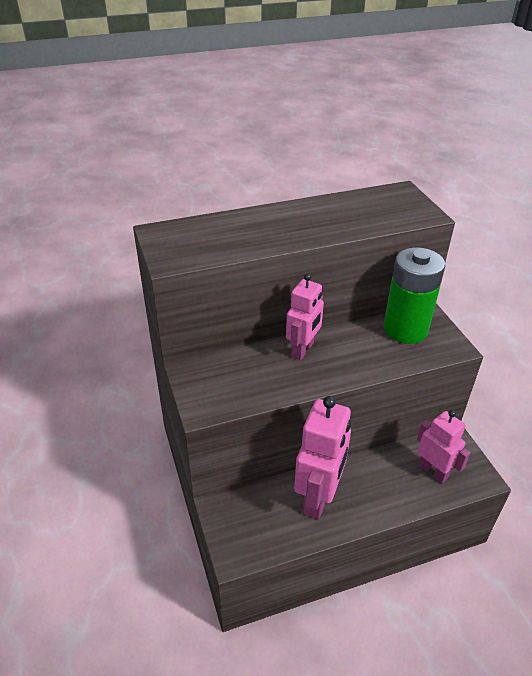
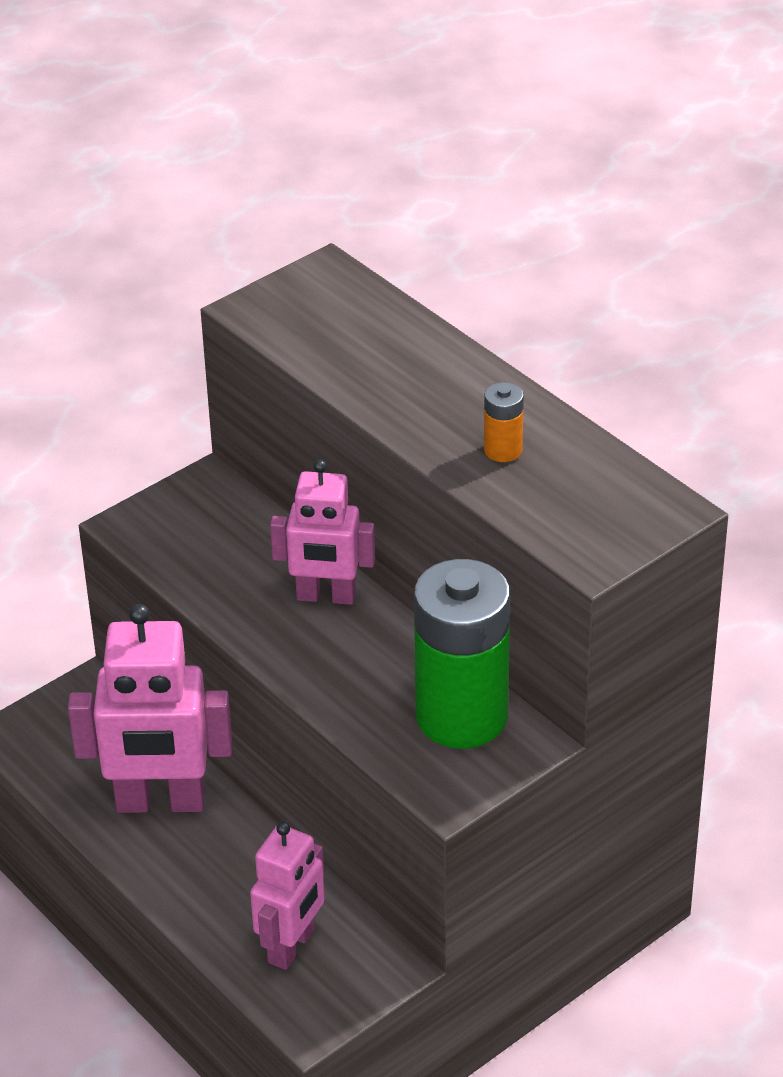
camera: 70 degrees right, 0 degrees up
(340, 217) = (503, 450): none -> orange battery

